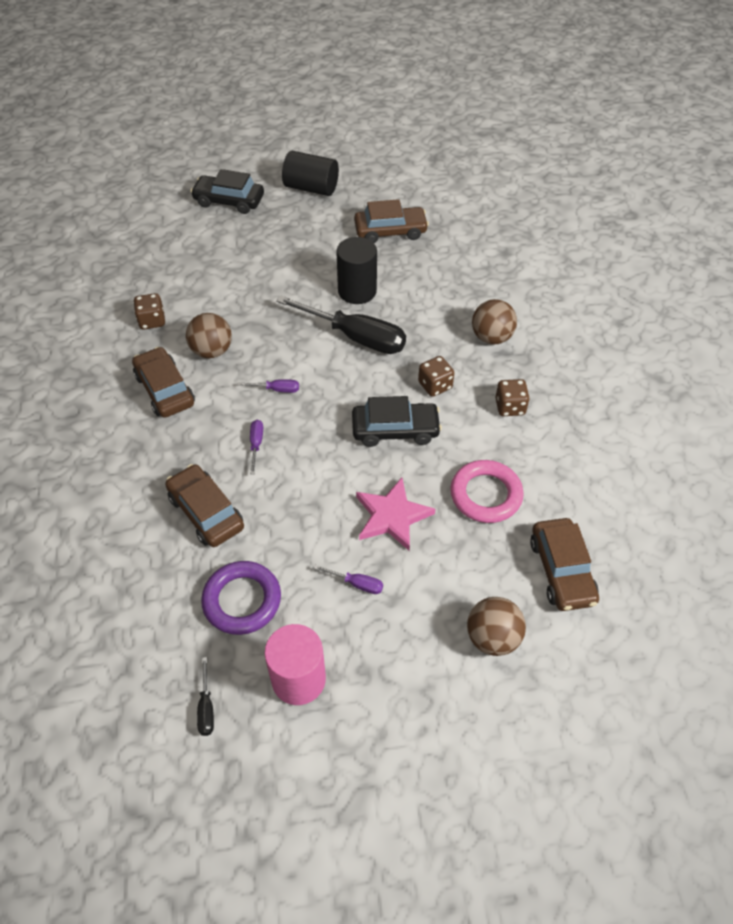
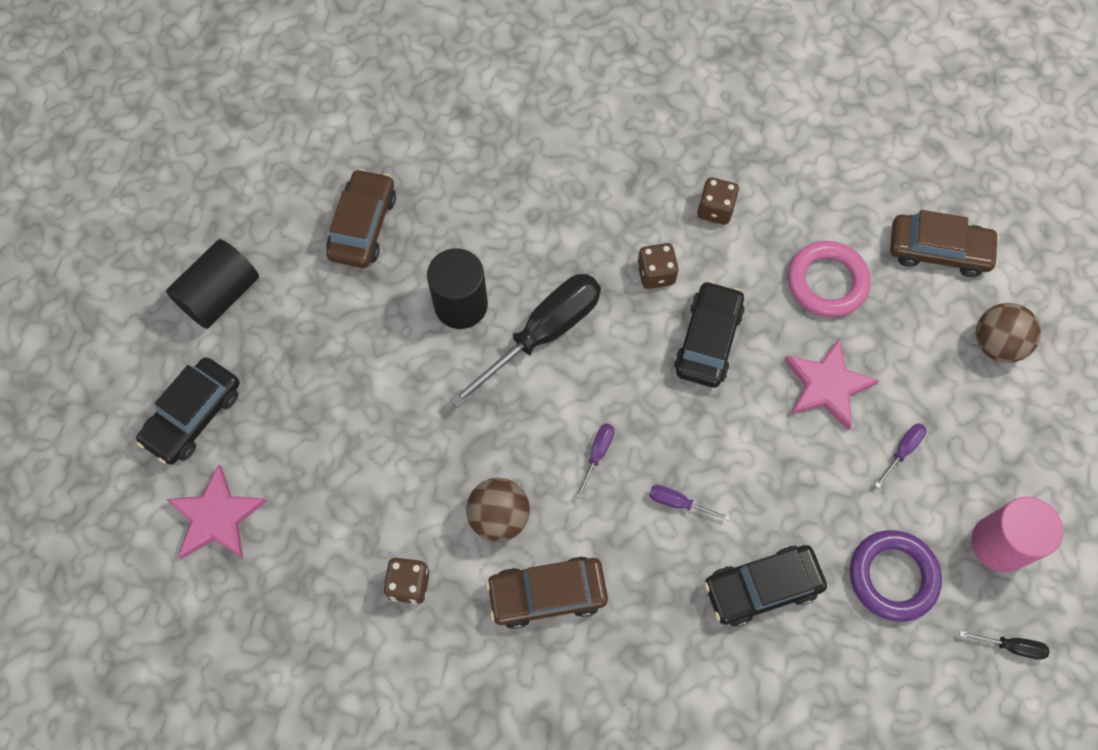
camera: 70 degrees left, 15 degrees up
(169, 228) = (216, 517): none -> pink star
(206, 512) = (762, 587): brown car -> black car
(491, 337) = (602, 185): brown ball -> none

